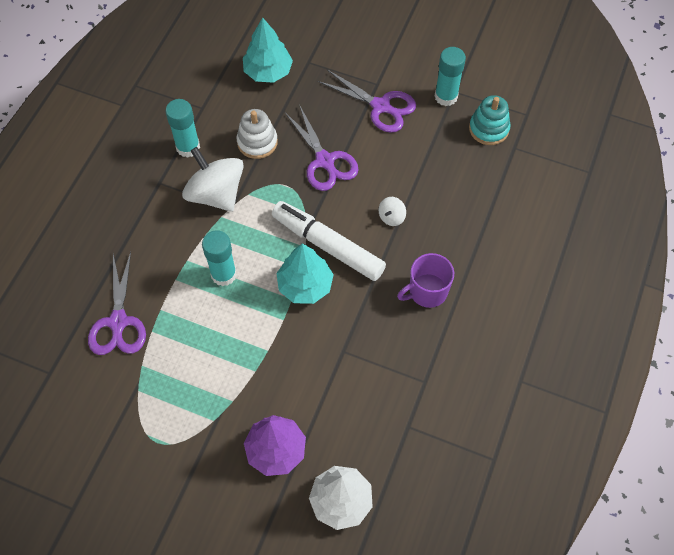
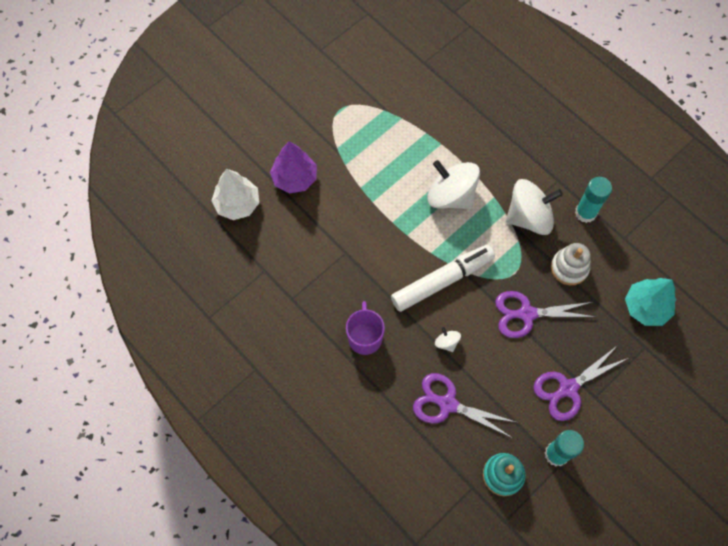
camera: 115 degrees right, 5 degrees up
(118, 322) = (443, 114): purple scissors -> purple scissors (447, 404)
(223, 274) = (451, 196): turquoise glue stick -> white spinning top
(305, 285) = (414, 249): turquoise tree -> none

